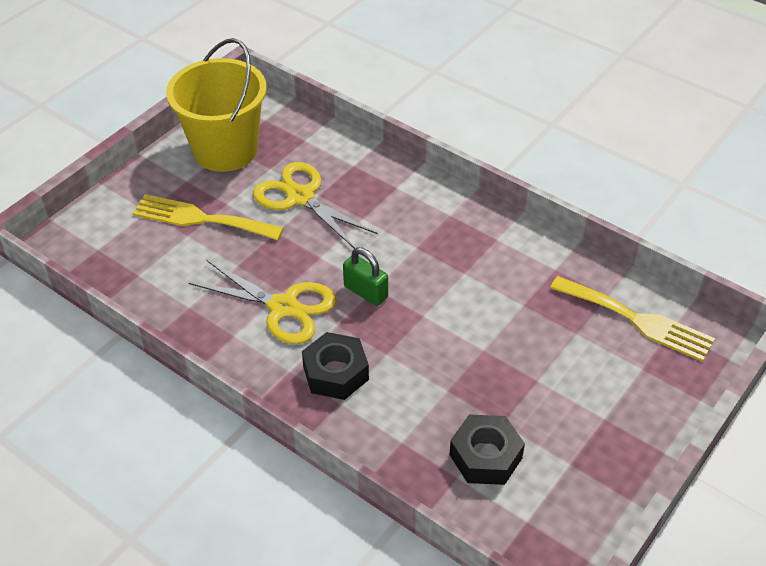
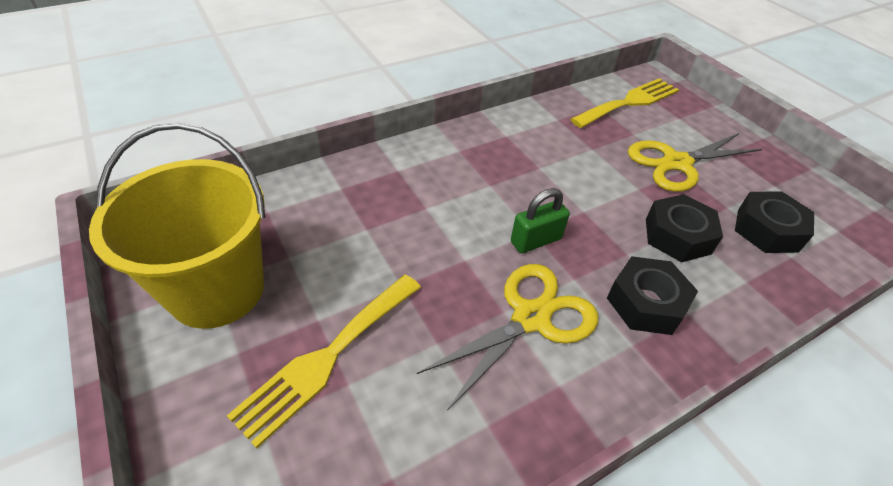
camera: 70 degrees left, 0 degrees up
(300, 197) = (359, 245): yellow scissors -> yellow scissors (677, 163)
(431, 386) = (677, 236): none -> black nut

